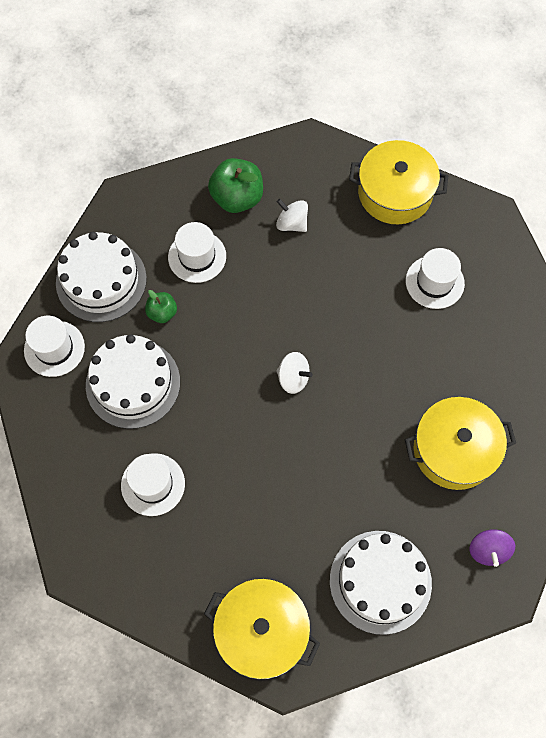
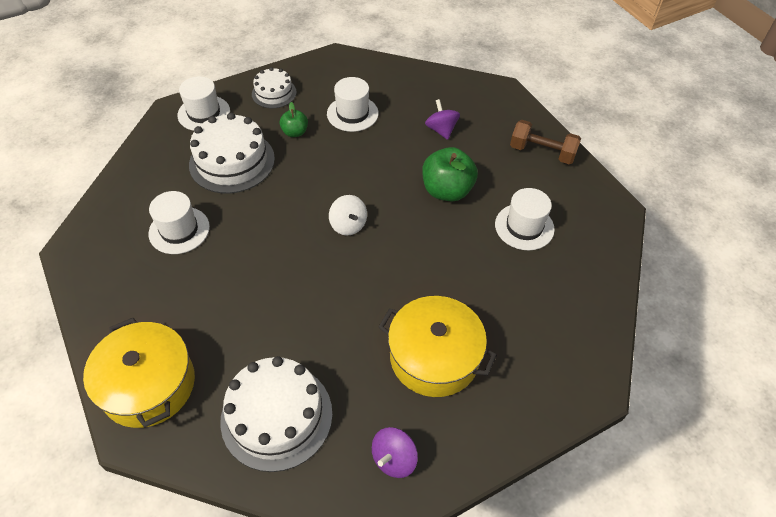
camera: 35 degrees right, 15 degrees down
(101, 280) = (274, 93): white cake -> white cake, size x0.58
(237, 198) = (415, 95): green apple -> green apple (447, 191)
(292, 223) = (441, 130): white spinning top -> purple spinning top
(395, 193) = (542, 152): yellow pot -> brown dumbbell

